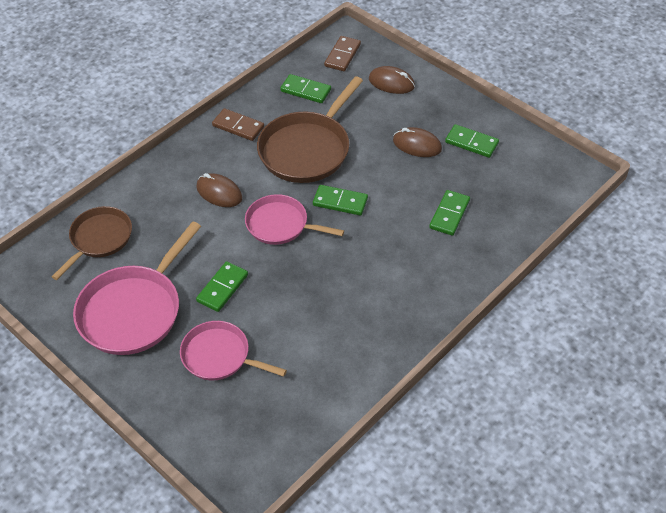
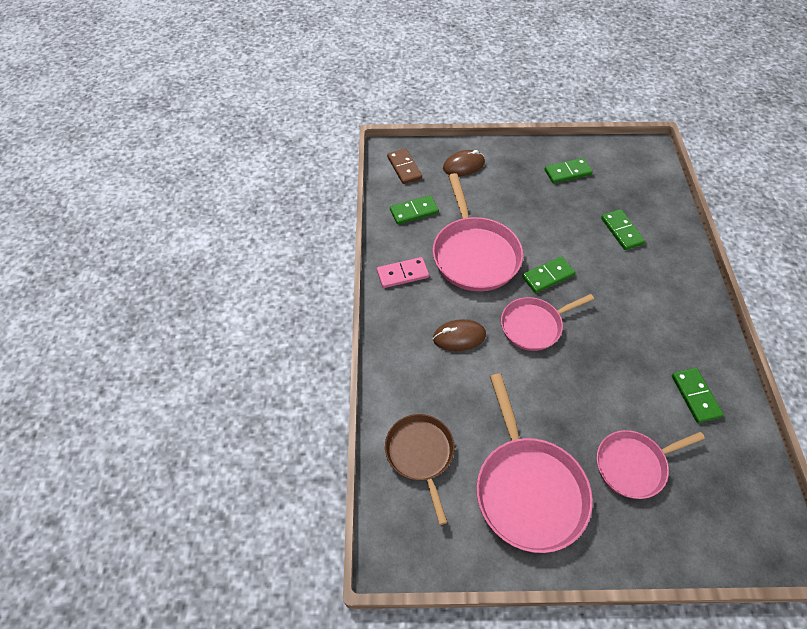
camera: 45 degrees left, 5 degrees up
(222, 288) = (563, 410): green domino -> green domino (695, 396)
(238, 126) = (402, 274): brown domino -> pink domino
(307, 149) = (474, 255): brown pan -> pink pan
(417, 145) = (538, 198): brown mouse -> none

